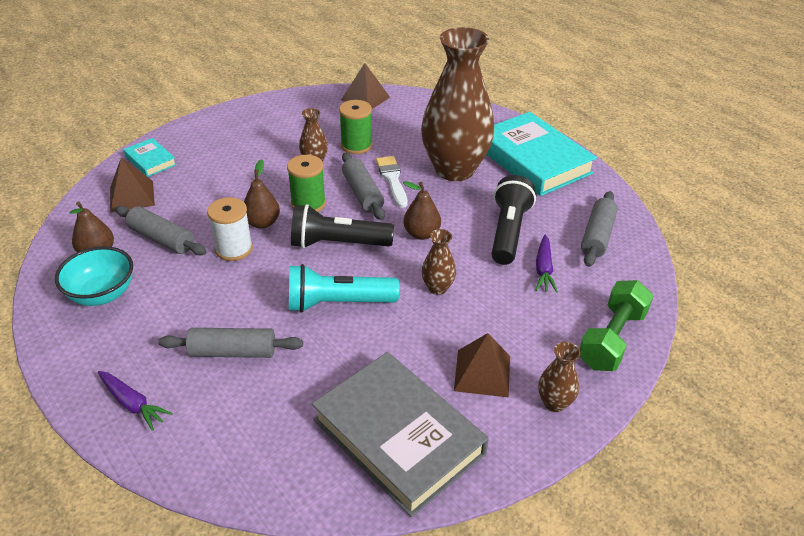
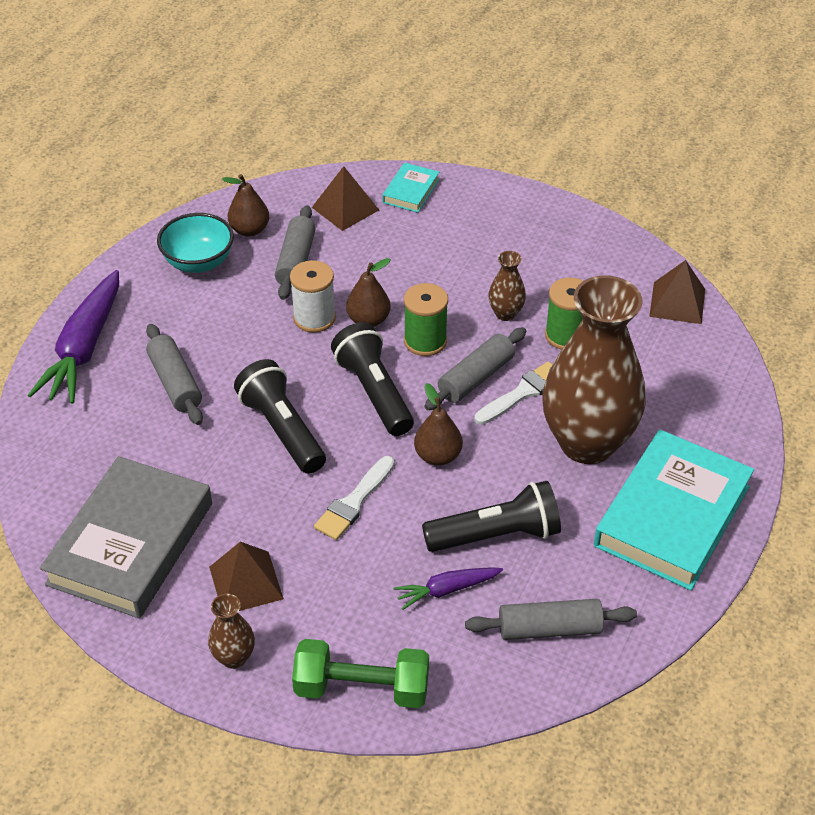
camera: 65 degrees right, 5 degrees up
(132, 404) = (84, 348): purple carrot -> purple carrot, size x1.93
(337, 303) = (282, 429): turquoise flashlight -> black flashlight
(437, 288) = (354, 502): brown vase -> white brush

